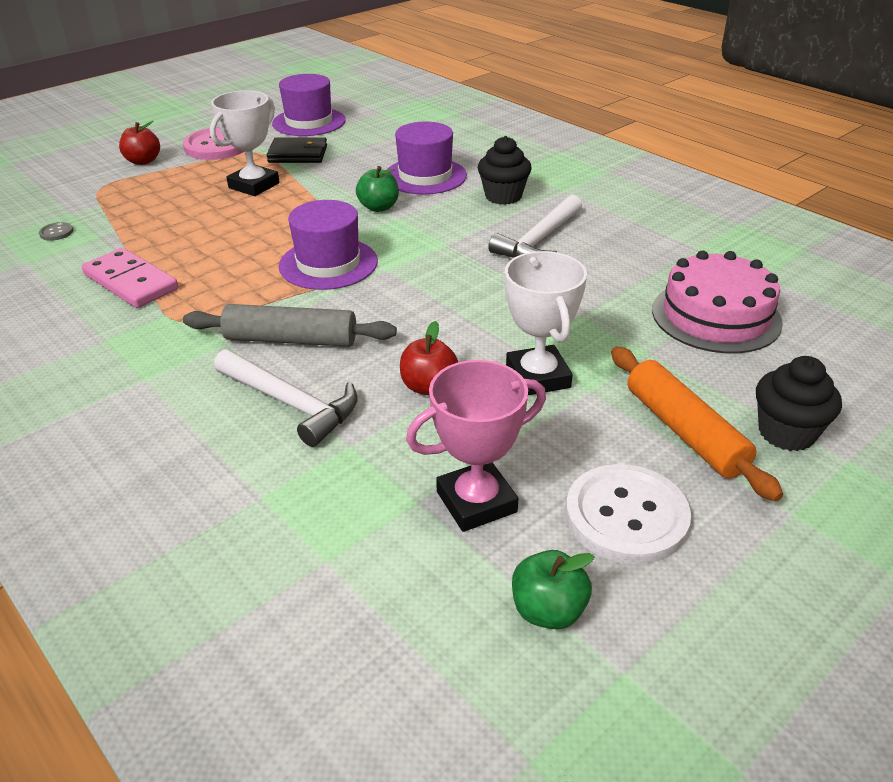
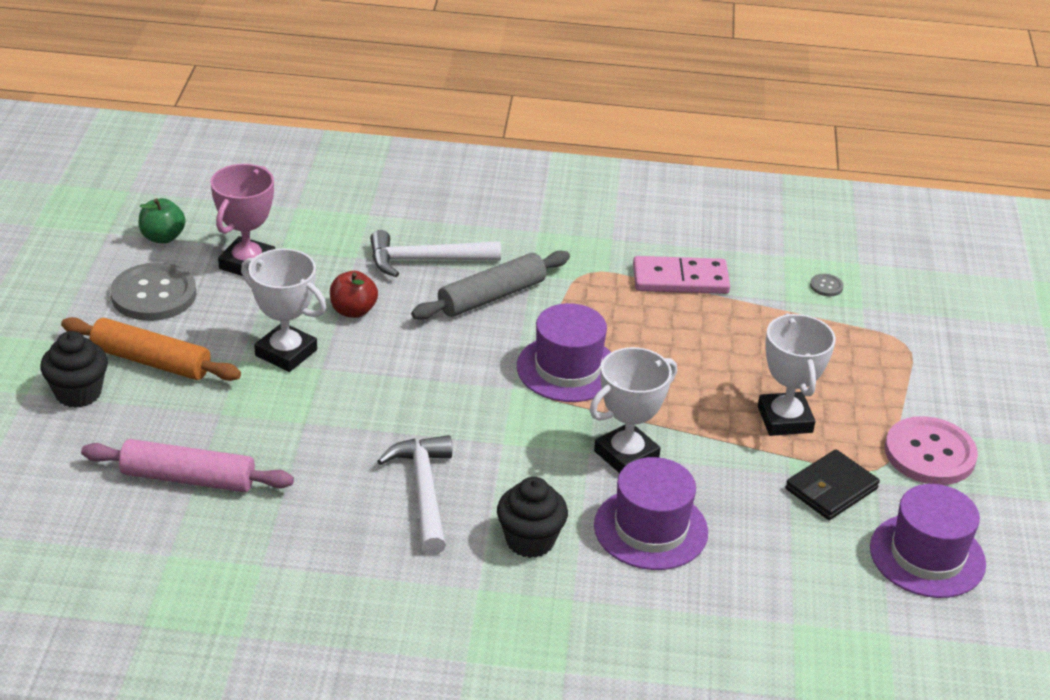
camera: 135 degrees right, 0 degrees up
(143, 161) = (945, 392): red apple -> none
(379, 207) = (626, 455): green apple -> white trophy
(626, 516) = (154, 295): white button -> grey button
(716, 316) = (188, 478): pink cake -> pink rolling pin

